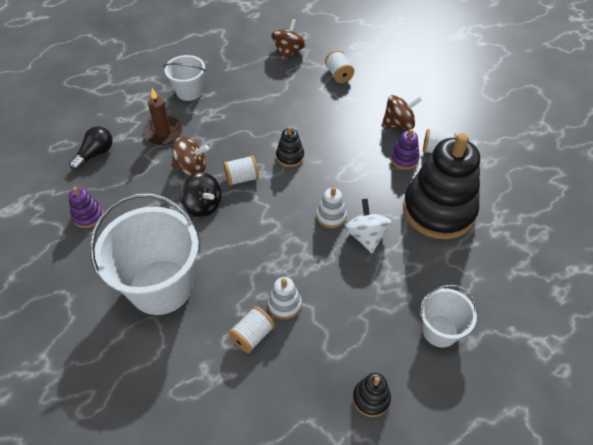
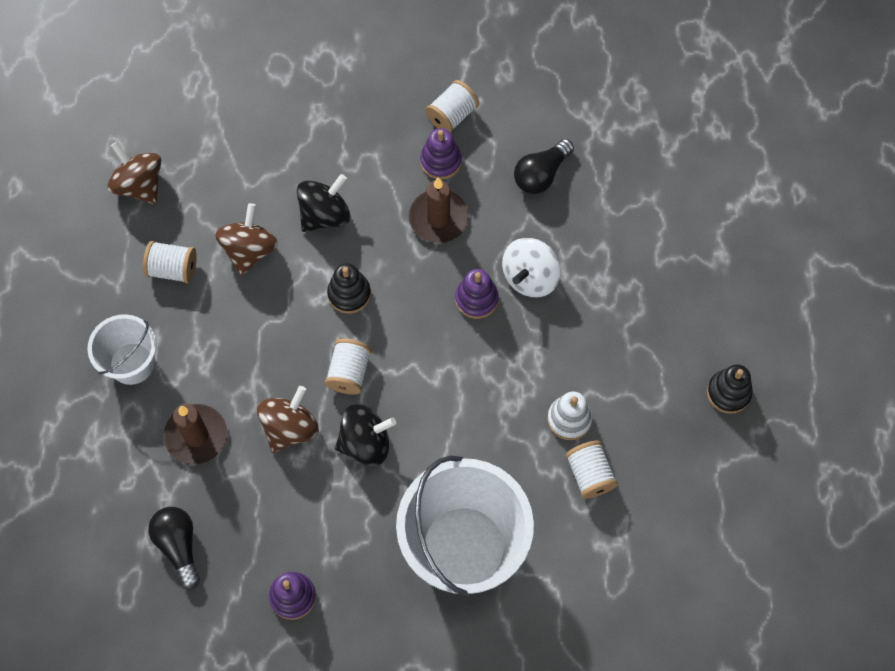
camera: 60 degrees left, 15 degrees up
(329, 125) = (325, 214): none -> black spinning top
(331, 216) = (476, 299): white stacking toy -> purple stacking toy
(338, 75) = (235, 146): white spool -> white spool (173, 269)
(366, 236) = (530, 277): white spinning top -> white spinning top turned 75 degrees counterclockwise
(368, 174) = (438, 218): none -> brown candle
(398, 124) = (378, 130): brown spinning top -> brown spinning top (249, 250)
(438, 210) = (541, 174): black stacking toy -> black light bulb
(440, 331) = (693, 277): white bucket -> none

